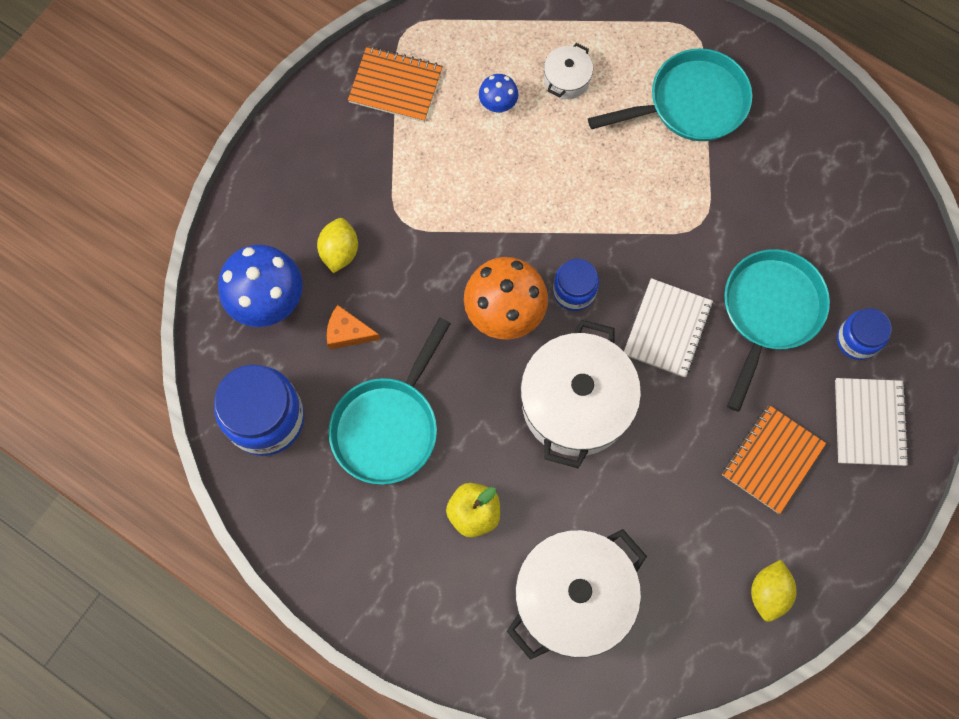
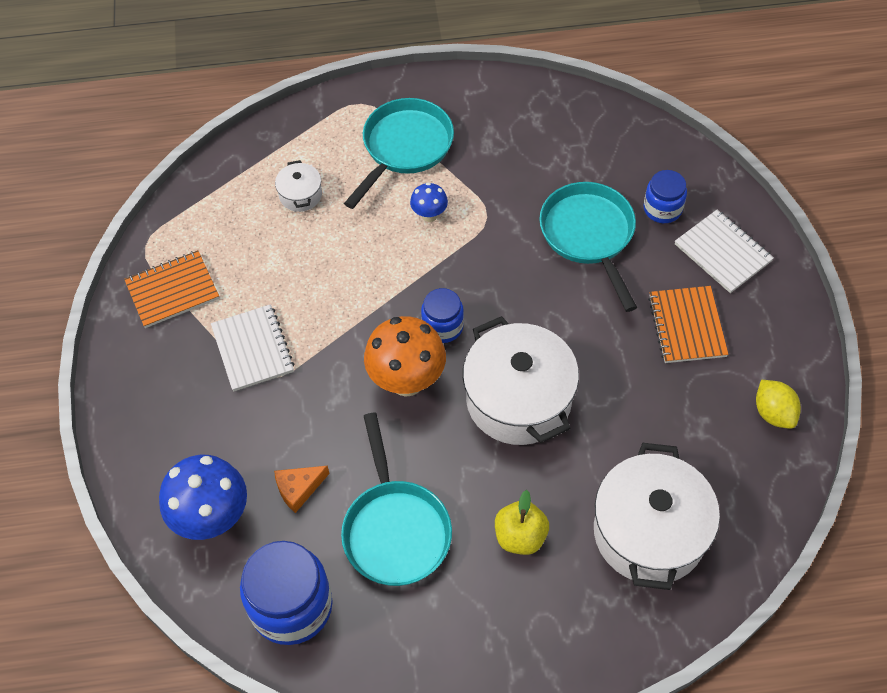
camera: 40 degrees left, 15 degrees down
(339, 251) = (237, 437): yellow lemon -> none
(498, 105) = (265, 247): blue mushroom -> blue mushroom (429, 215)
(667, 329) = (532, 300): white notebook -> white notebook (253, 349)

